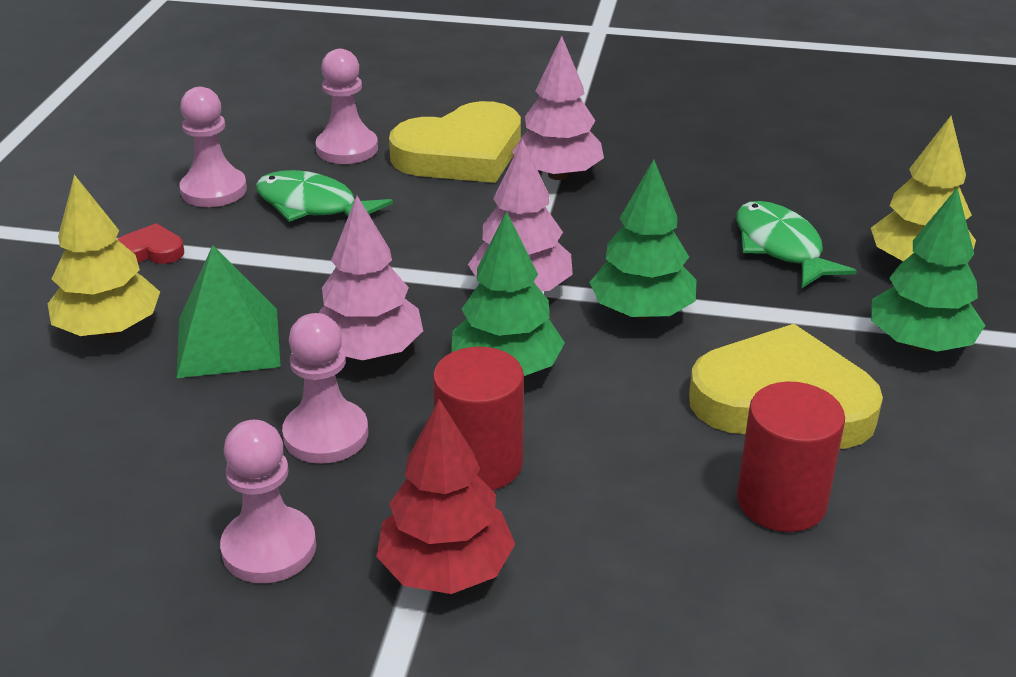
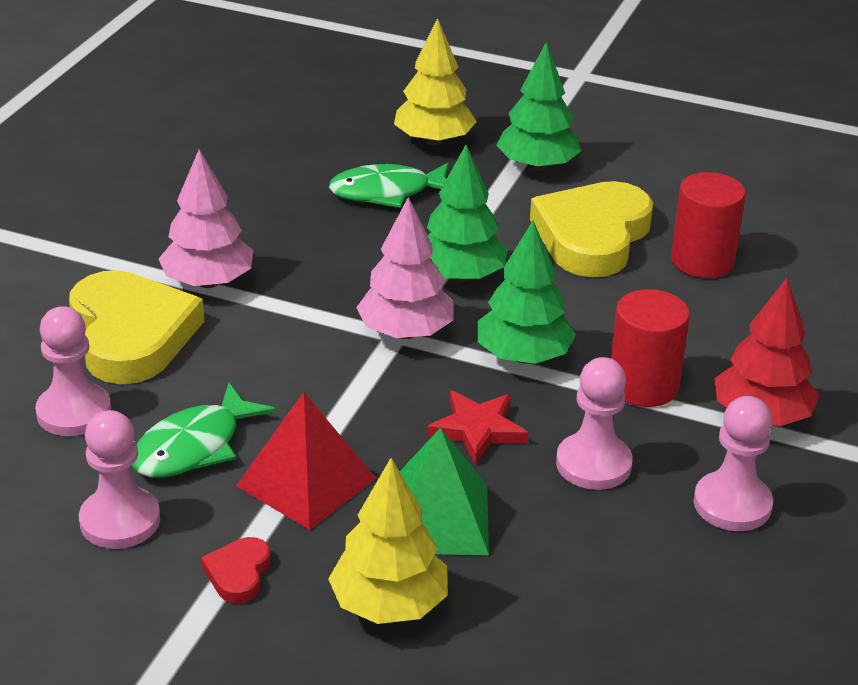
camera: 80 degrees left, 0 degrees up
(273, 265) = (306, 481): none -> red pyramid
(369, 352) = (478, 429): pink tree -> red star

